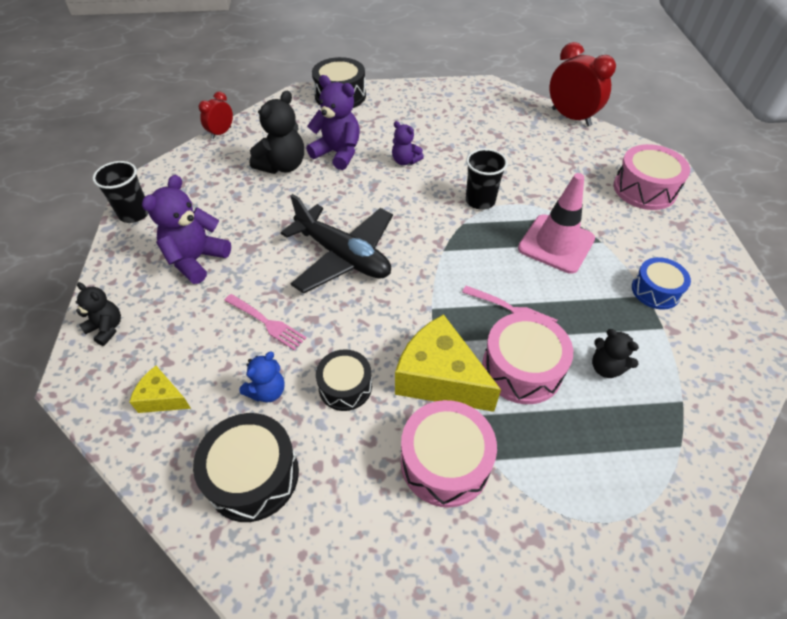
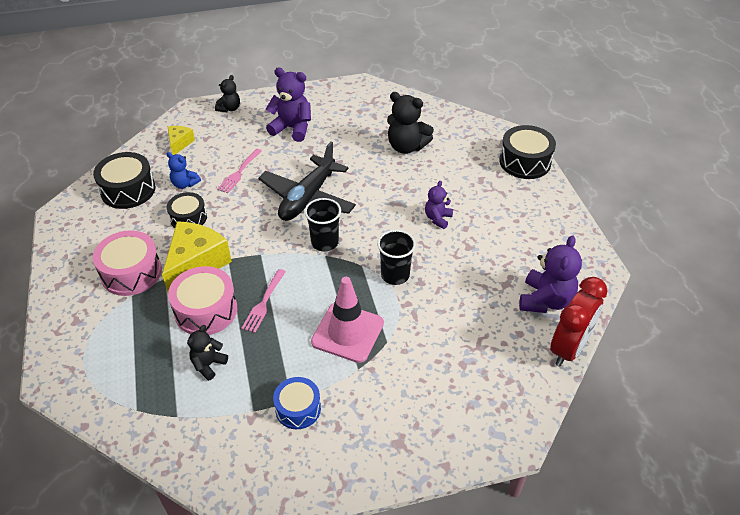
camera: 80 degrees right, 5 degrees down
(134, 213) = (332, 90): black cup -> black cup (325, 242)
(221, 133) = (438, 105): red clock -> none
(338, 153) = (434, 175): purple teddy bear -> purple teddy bear (545, 300)
(644, 189) = (452, 413): pink drum -> none

